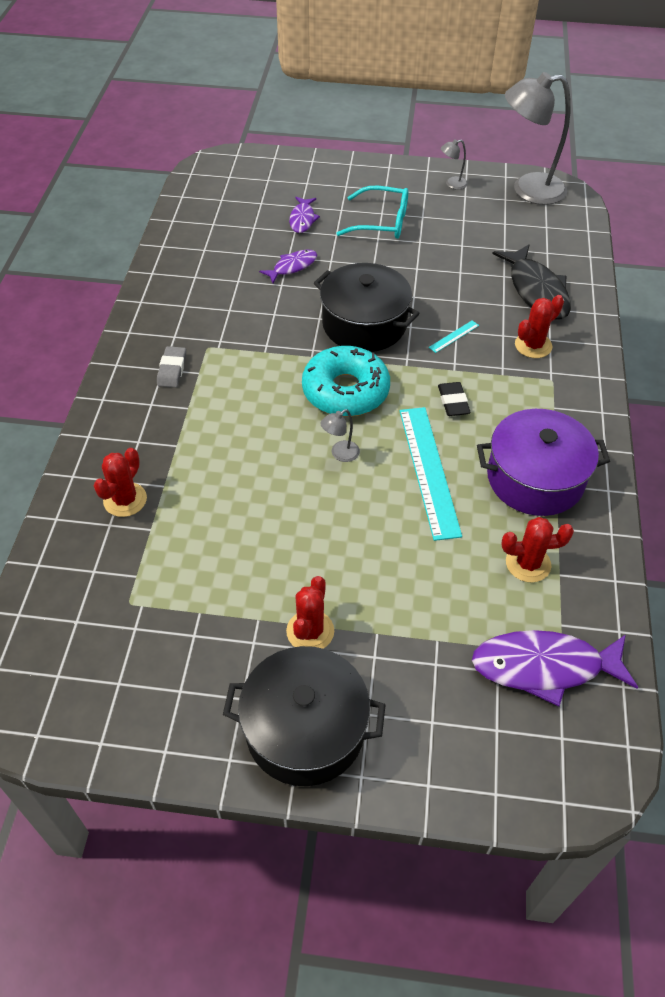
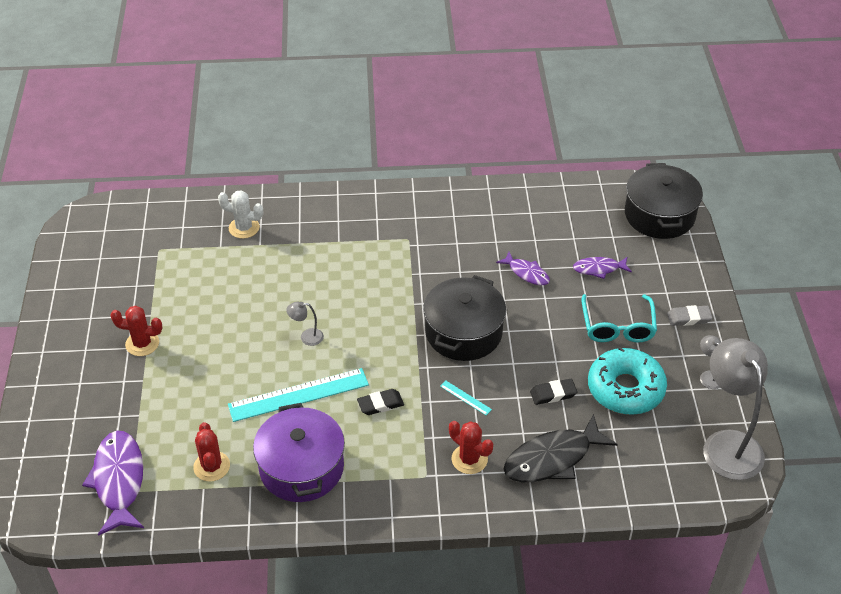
camera: 80 degrees right, 5 degrees down
(125, 500) = (244, 228): red cactus -> white cactus
(172, 370) = (377, 224): grey eraser -> grey eraser (689, 318)
(305, 729) = (69, 352): black pot -> black pot (659, 215)
(340, 454) = (306, 337): grey lamp -> grey lamp turned 45 degrees counterclockwise
(345, 391) = (377, 331): turquoise donut -> turquoise donut (625, 389)
(458, 277) = (553, 394): none -> black eraser

